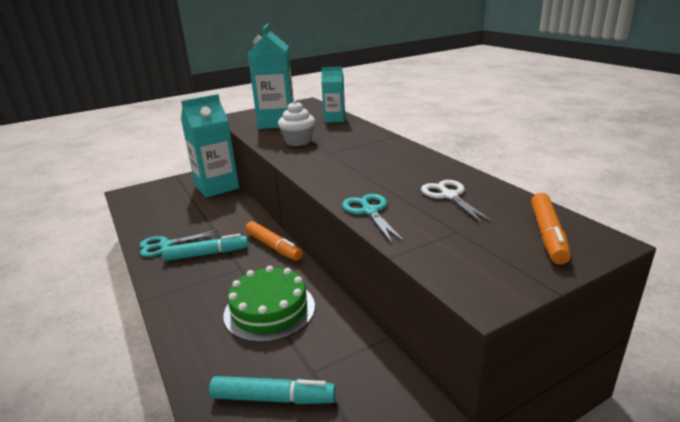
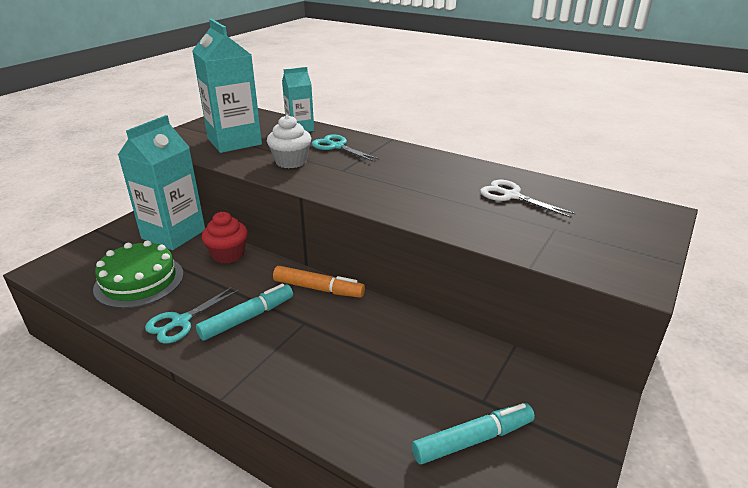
camera: 30 degrees left, 5 degrees up
(237, 208) = (228, 255): none -> red cupcake
(269, 310) = (382, 357): green cake -> green cake (139, 281)
(369, 211) = (461, 227): turquoise scissors -> turquoise scissors (337, 146)
(547, 235) = (623, 216): orange marker -> none

